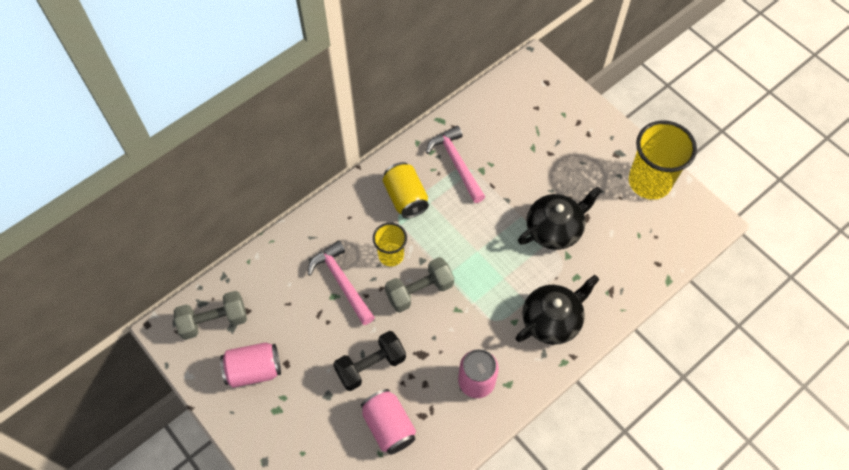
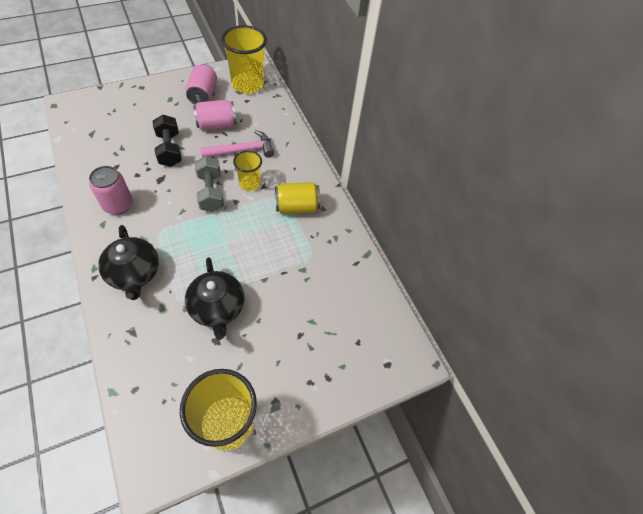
camera: 100 degrees right, 5 degrees down
(214, 321) = (247, 85): grey dumbbell -> yellow cup
(389, 426) = (121, 147): pink can -> pink can (216, 125)
(457, 163) = (316, 252): pink hammer -> none

